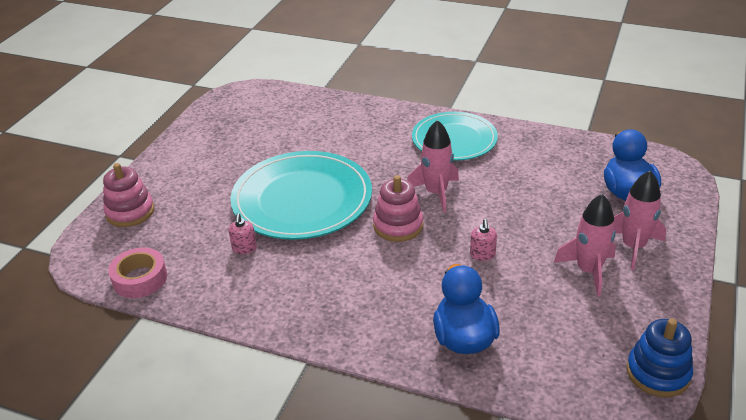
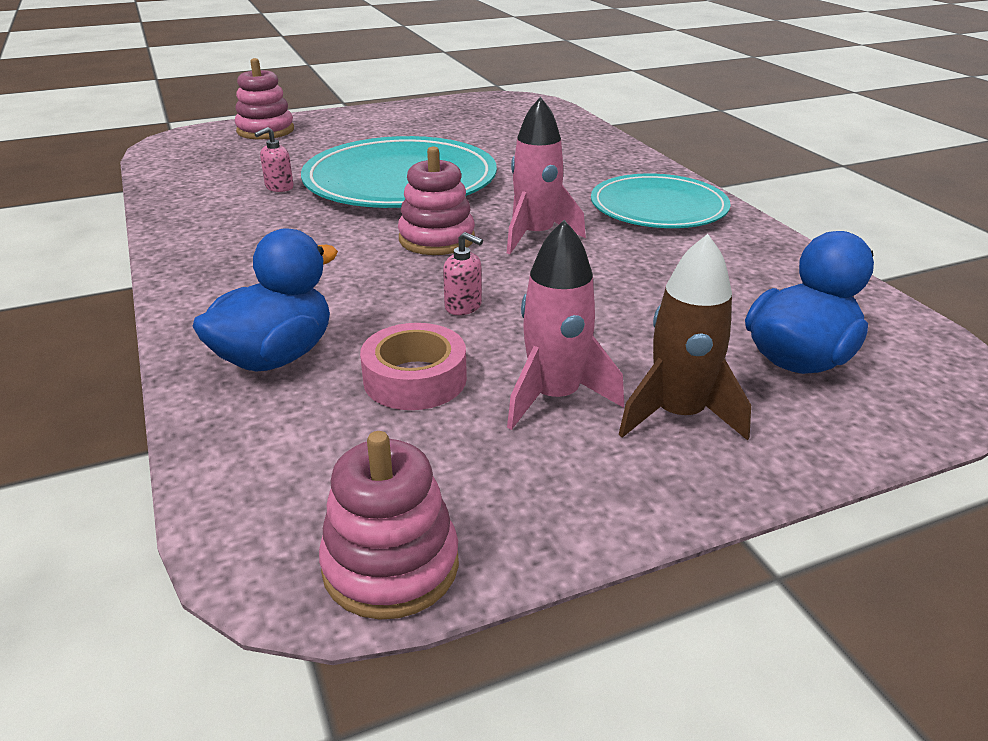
camera: 45 degrees right, 5 degrees down
(140, 279) = (173, 167): pink tape -> pink tape (415, 379)
(482, 255) = (463, 306): pink soap dispenser -> pink soap dispenser turned 105 degrees counterclockwise
(633, 247) = (678, 415): pink rocket -> brown rocket
(658, 373) = (391, 566): blue stacking toy -> pink stacking toy

